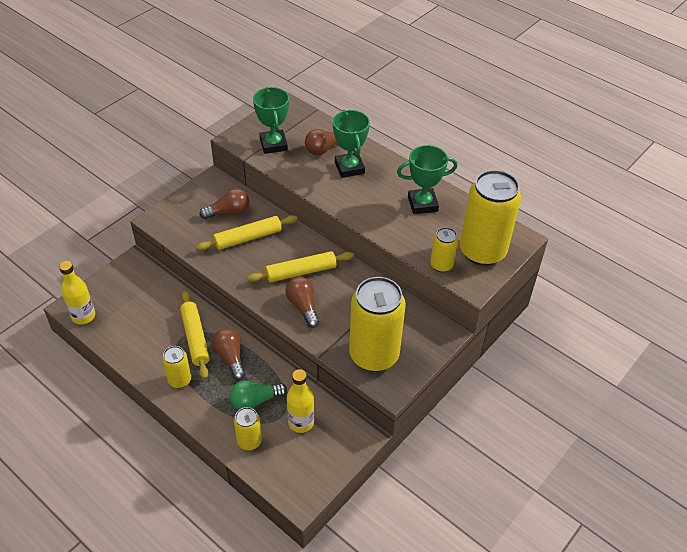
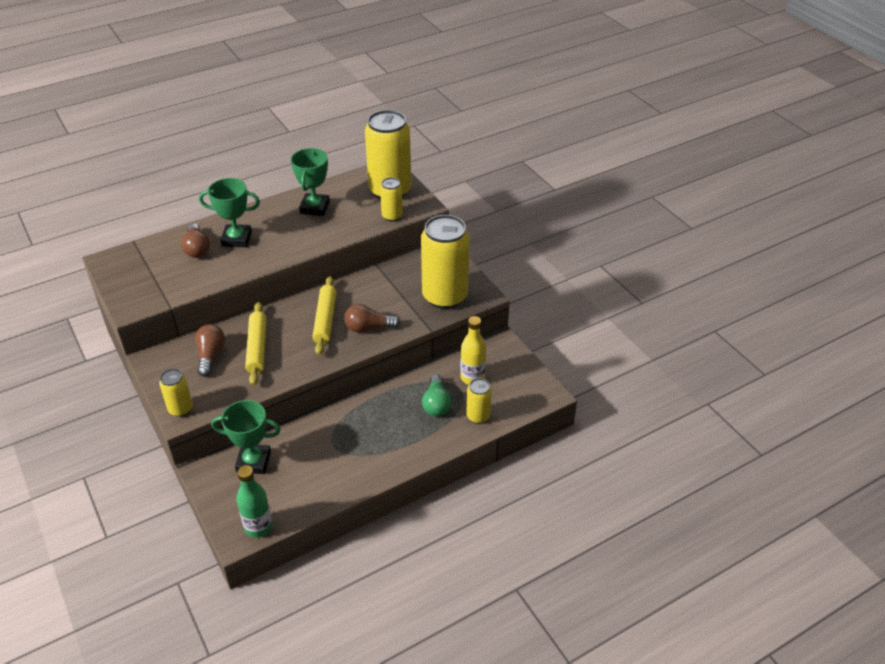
camera: 70 degrees left, 5 degrees down
(83, 316) = (258, 527): yellow bottle -> green bottle
(179, 380) = (387, 455): yellow can -> yellow can (180, 409)
(195, 338) = (340, 434): yellow rolling pin -> none
(230, 358) = (378, 412): brown light bulb -> none
(273, 144) = (163, 282): green trophy -> green trophy (253, 462)

